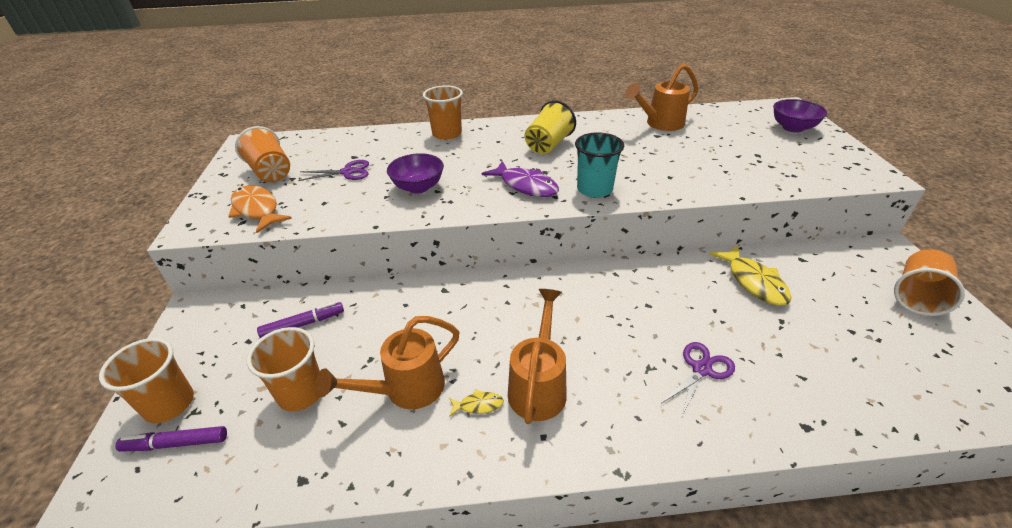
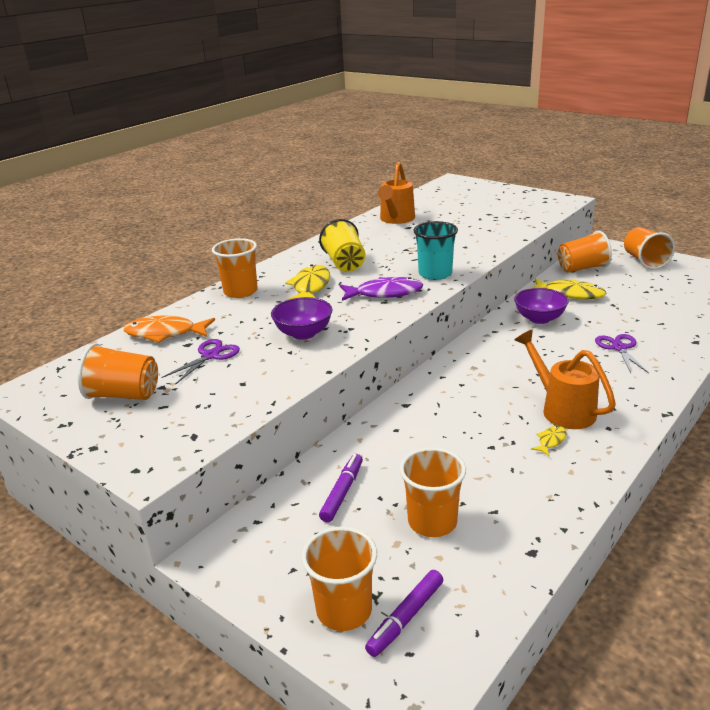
camera: 45 degrees left, 10 degrees down
(257, 210) = (186, 421): orange fish -> orange fish (165, 333)
(406, 389) = (496, 466): orange watering can -> none
(491, 153) = (310, 287): none -> yellow fish
(793, 128) = (479, 191): purple bowl -> purple bowl (539, 319)
(818, 263) = (582, 268): none -> orange cup

